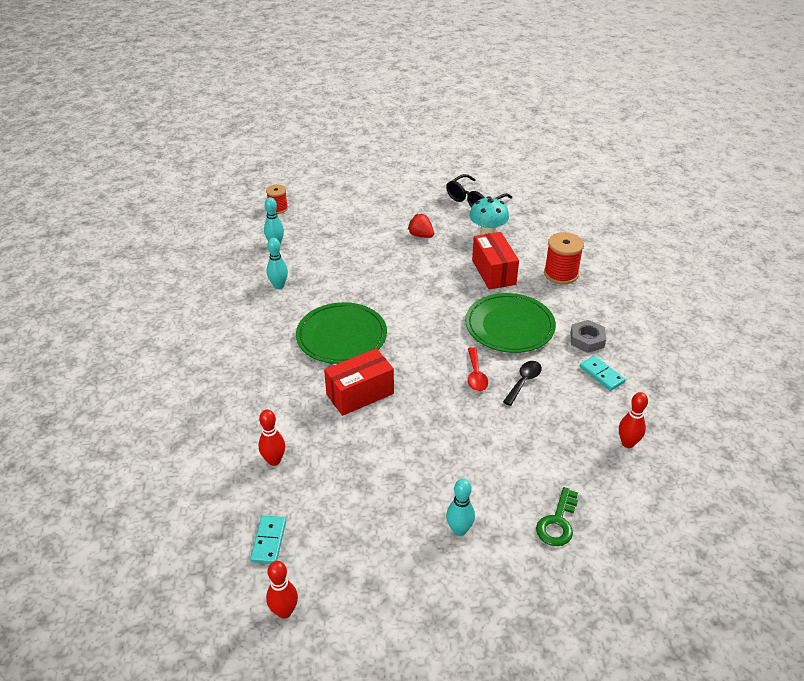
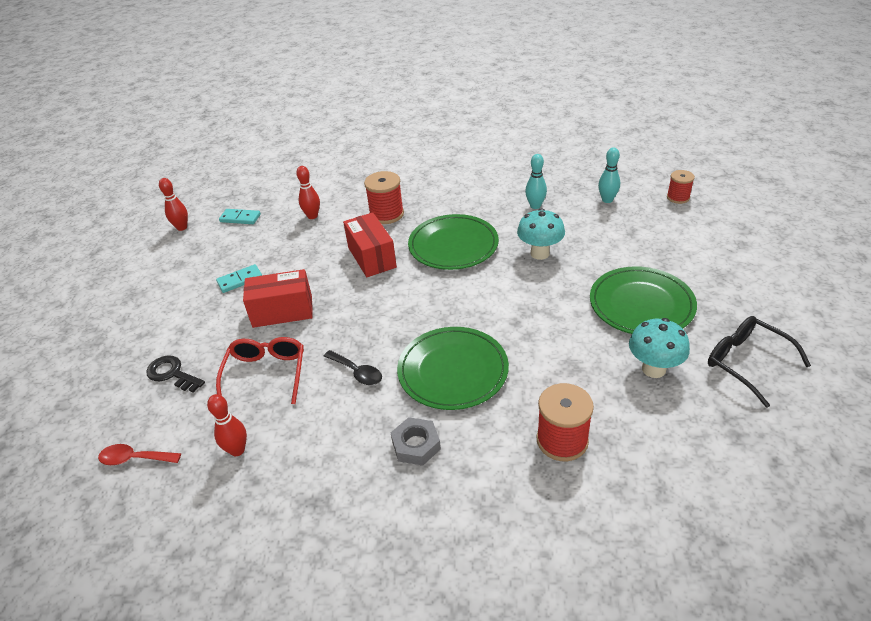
camera: 100 degrees right, 0 degrees up
(279, 392) = (386, 214): none -> red spool
(356, 283) = (540, 253): none -> turquoise mushroom
(421, 235) = (641, 304): red strawberry -> green plate
(459, 530) = (198, 310): turquoise bowling pin -> none
(476, 375) = (376, 335): red spoon -> red spoon (134, 459)
(493, 272) = (563, 367): red box -> red box (282, 311)
(539, 444) = (266, 373): none -> red glasses
(557, 522) = (172, 374): green key -> black key
(601, 374) = (350, 448): turquoise domino -> turquoise domino (240, 280)

